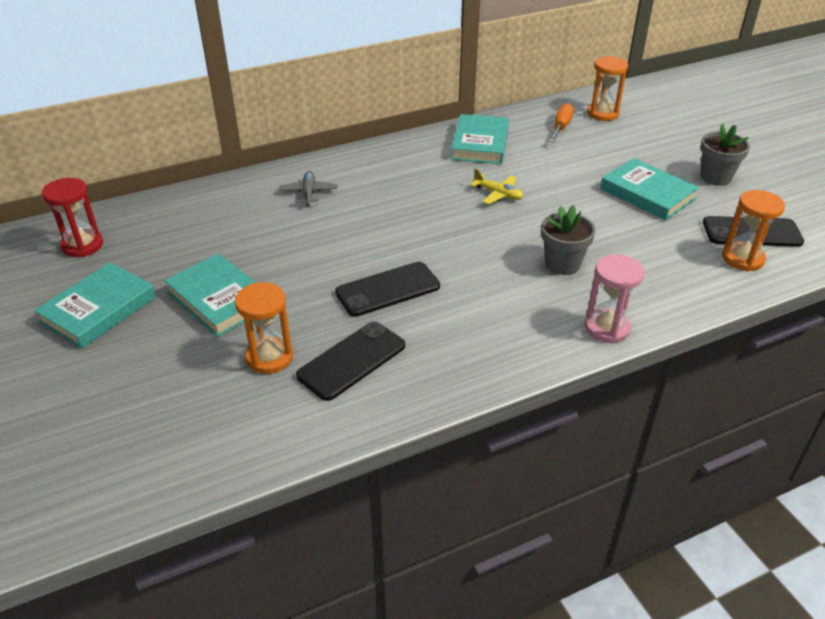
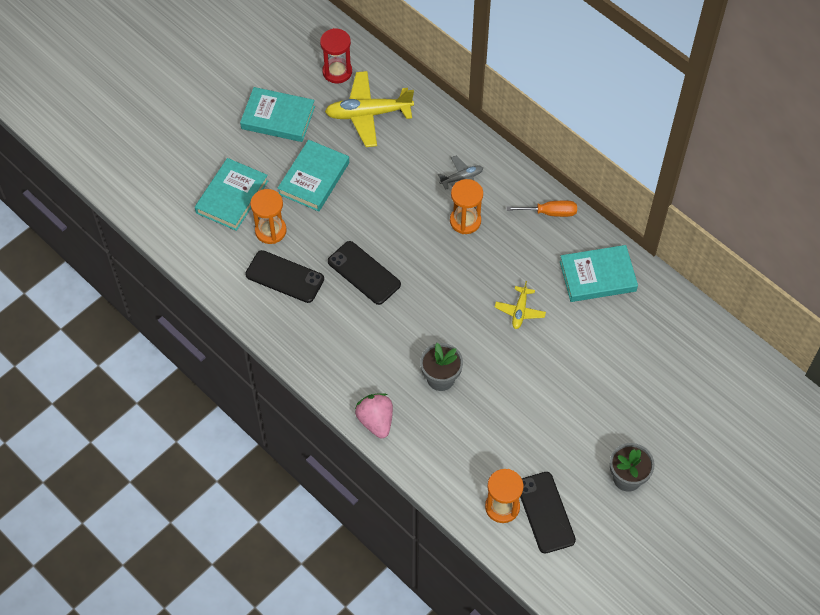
camera: 70 degrees right, 20 degrees up
(166, 236) = (368, 114): none -> yellow plane
(561, 127) = (662, 335): orange screwdriver -> orange screwdriver (550, 212)
(602, 113) = (708, 366): orange hourglass -> orange hourglass (465, 221)
(607, 328) = (376, 421): pink hourglass -> pink strawberry
(647, 194) = (572, 425): turquoise book -> turquoise book (232, 197)

